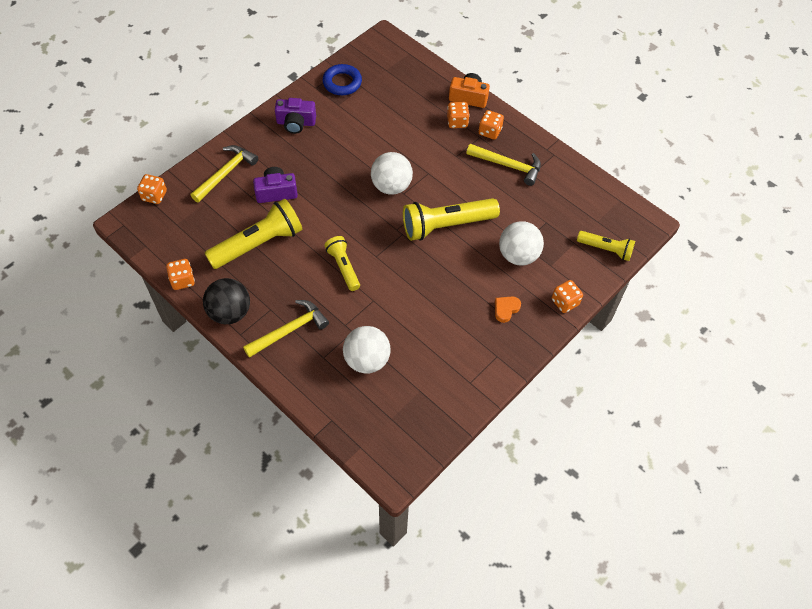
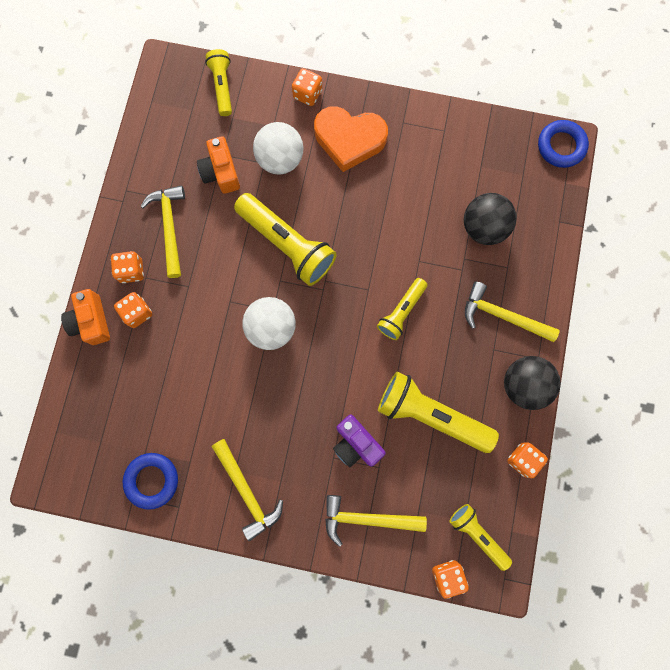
camera: 120 degrees left, 20 degrees up
(162, 226) = (477, 534): none -> yellow flashlight
(296, 123) = (247, 491): purple camera -> yellow hammer
(367, 360) = (483, 228): white ball -> black ball
(395, 466) = (561, 146): none -> blue ring
(506, 309) = (349, 140): orange heart -> orange heart, size x2.24
(532, 214) = (221, 172): none -> orange camera

